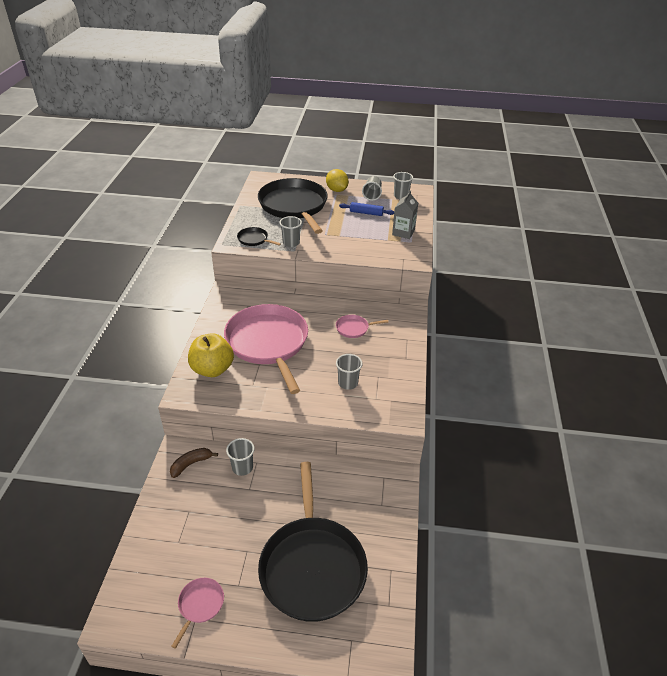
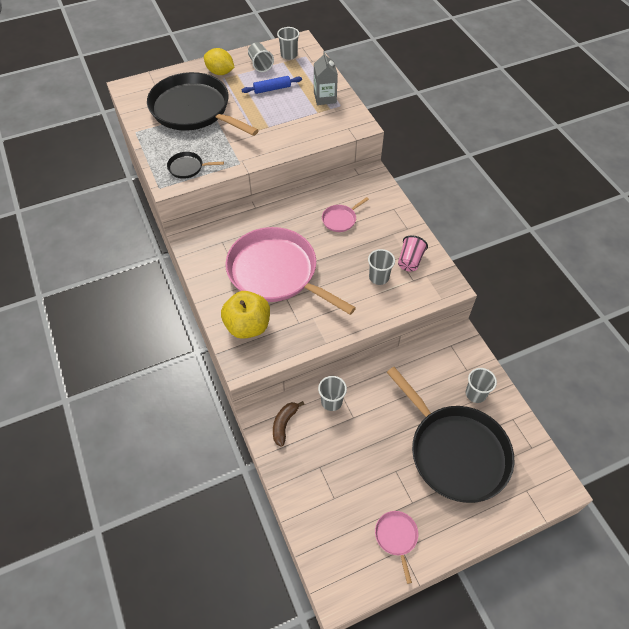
camera: 30 degrees left, 15 degrees up
(291, 243) = (228, 155): grey cup -> grey cup (475, 394)
(386, 383) = (410, 261): none -> pink cup

